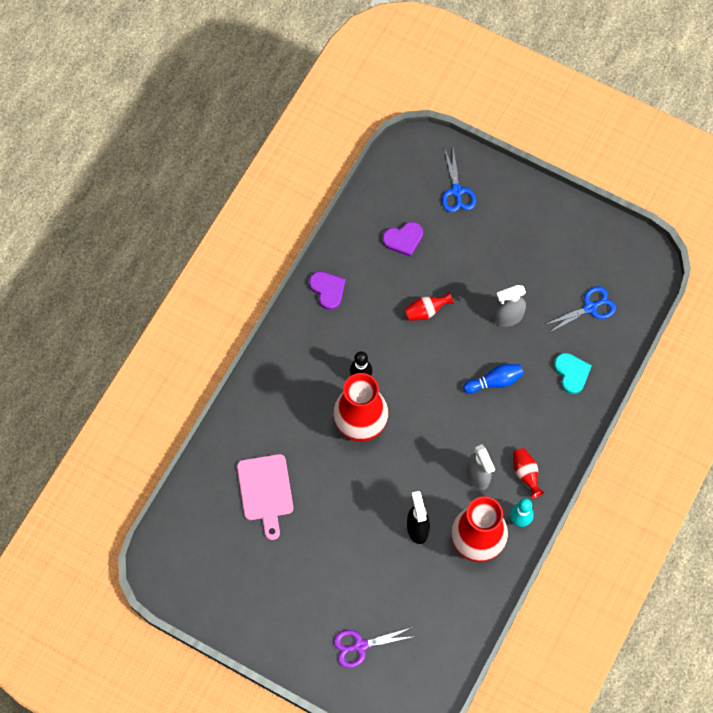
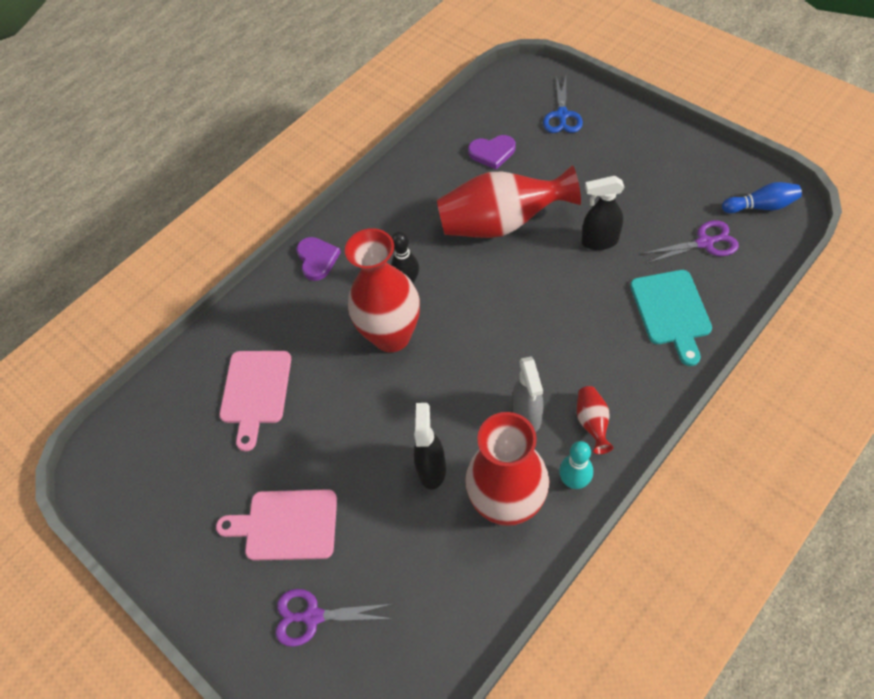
camera: 20 degrees right, 10 degrees down
(322, 588) = (286, 525): none -> pink cutting board
(327, 290) = (394, 191): purple heart -> purple heart (317, 259)
(426, 311) = (501, 223): red vase -> red vase, size x2.34
(495, 381) = (570, 308): blue bowling pin -> blue bowling pin (761, 206)
(508, 317) = (599, 241): grey spray bottle -> black spray bottle
(571, 373) = (671, 311): turquoise heart -> turquoise cutting board
(590, 307) = (705, 243): blue scissors -> purple scissors

